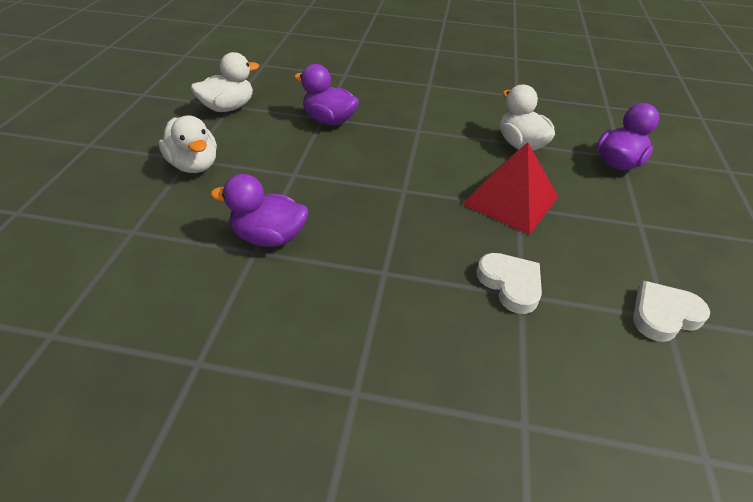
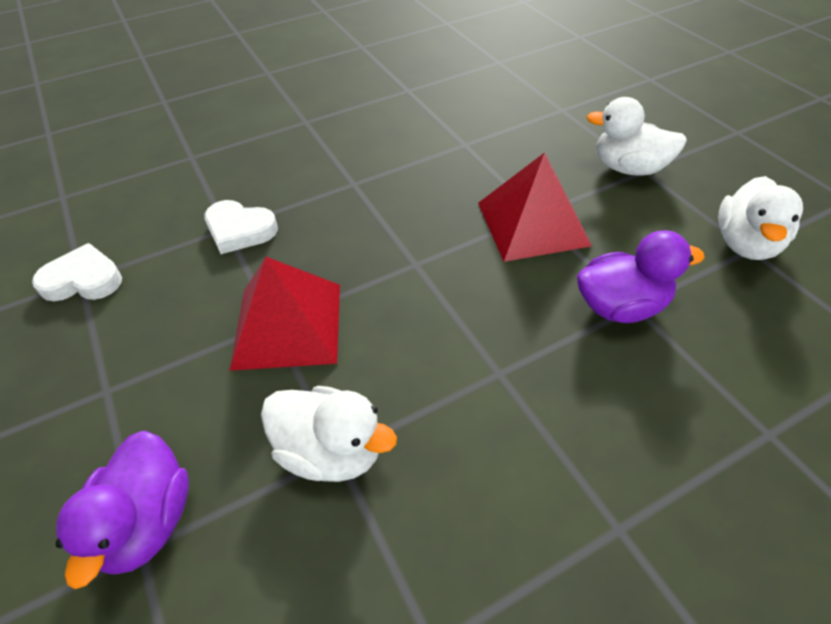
camera: 145 degrees right, 5 degrees up
(269, 237) = (470, 157): purple duck -> none
(306, 171) = (532, 223): none -> red pyramid
(663, 315) = (83, 280): white heart -> white heart turned 120 degrees counterclockwise

